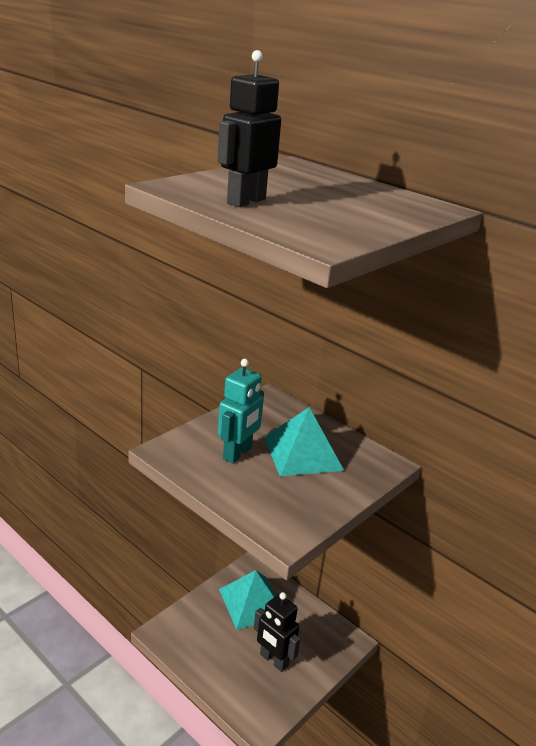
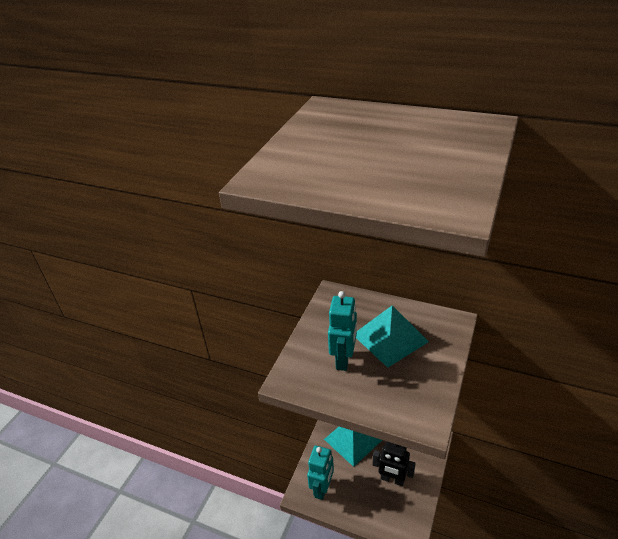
camera: 15 degrees left, 10 degrees up
(187, 636) = (322, 488): none -> turquoise robot
(245, 201) = (341, 176): black robot -> none

